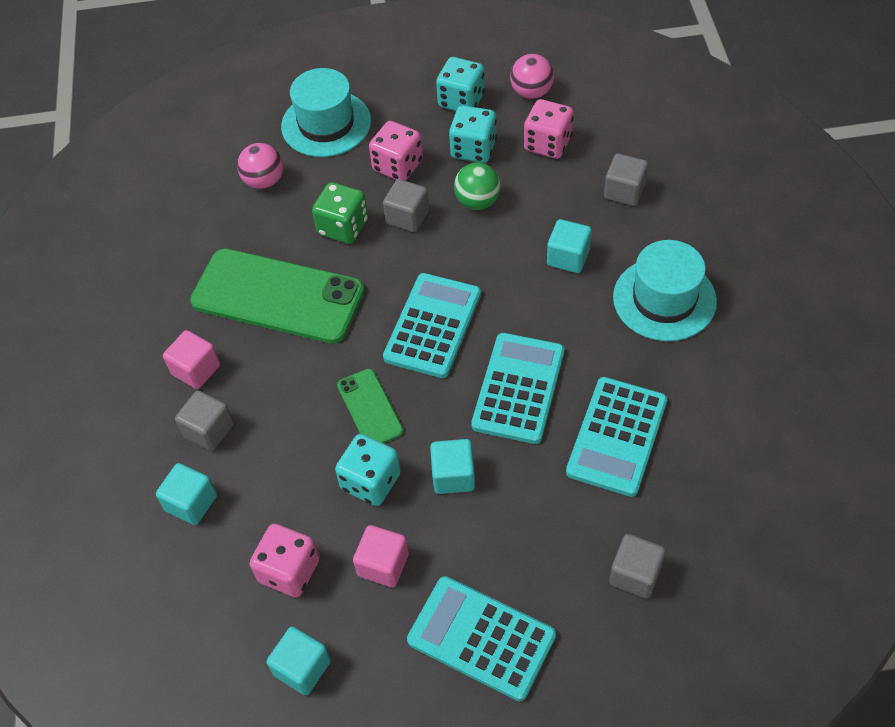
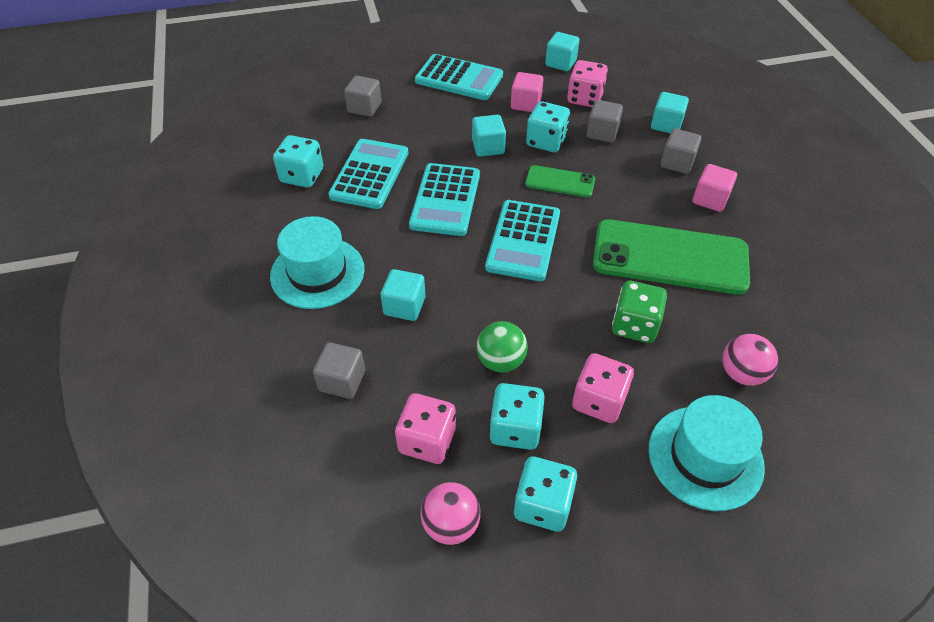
camera: 170 degrees right, 5 degrees down
(370, 408) = (560, 182): green phone -> green phone turned 45 degrees counterclockwise
(407, 217) = (571, 339): grey cube -> grey cube (602, 133)
(708, 440) = (302, 176): none -> turquoise dice

